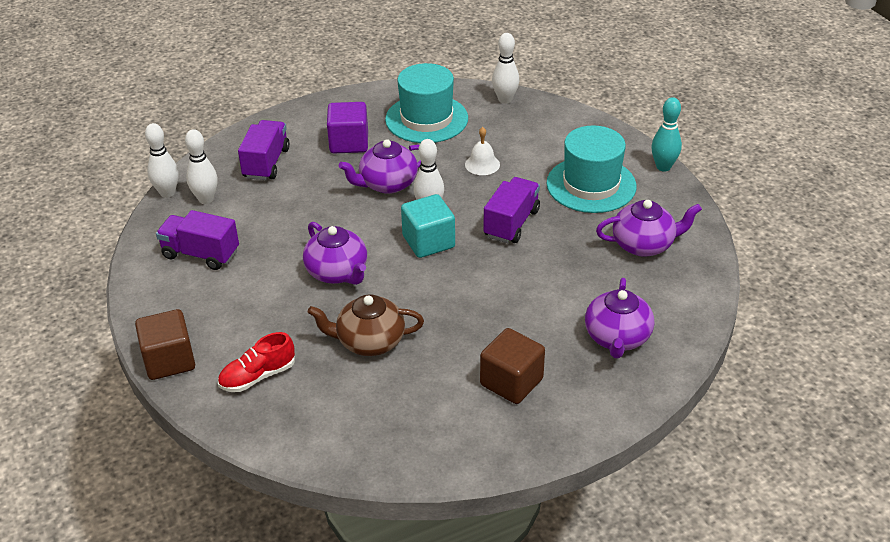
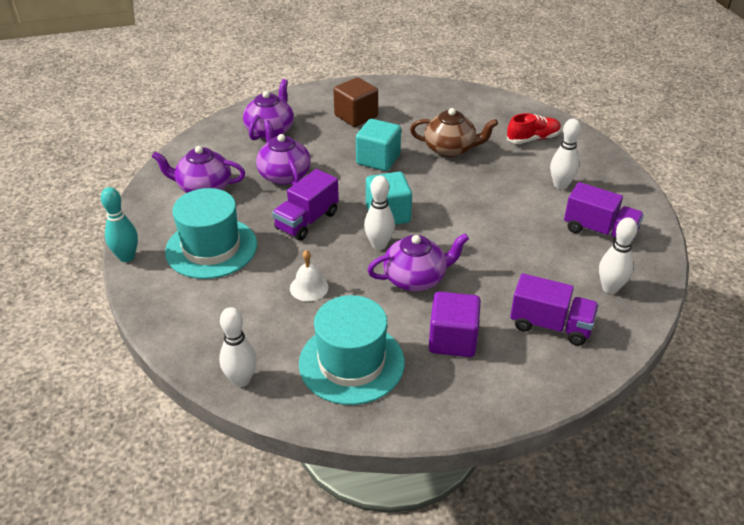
camera: 170 degrees left, 0 degrees up
(167, 193) = (655, 302): white bowling pin -> white bowling pin (560, 185)
(169, 360) = (601, 155): brown cube -> none
(266, 163) = (550, 325): purple truck -> purple truck turned 90 degrees counterclockwise
(338, 272) = (472, 199): purple teapot -> purple teapot (284, 175)
(459, 312) = (378, 159): none -> turquoise cube

